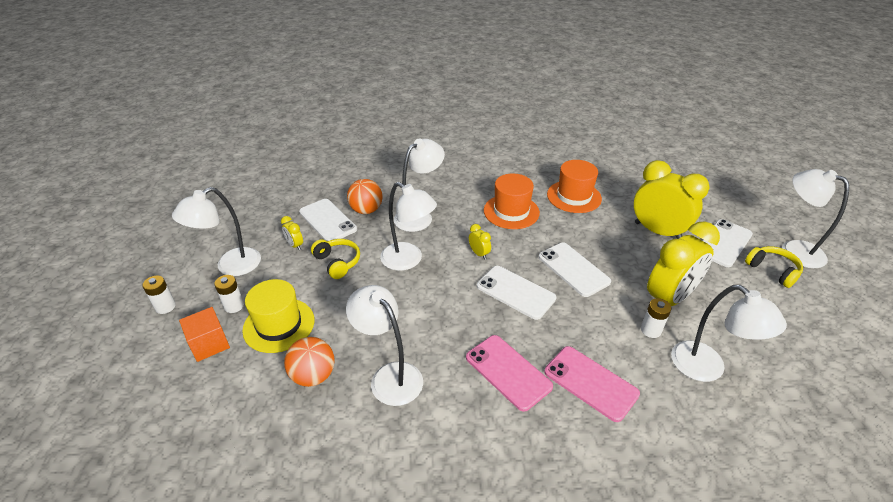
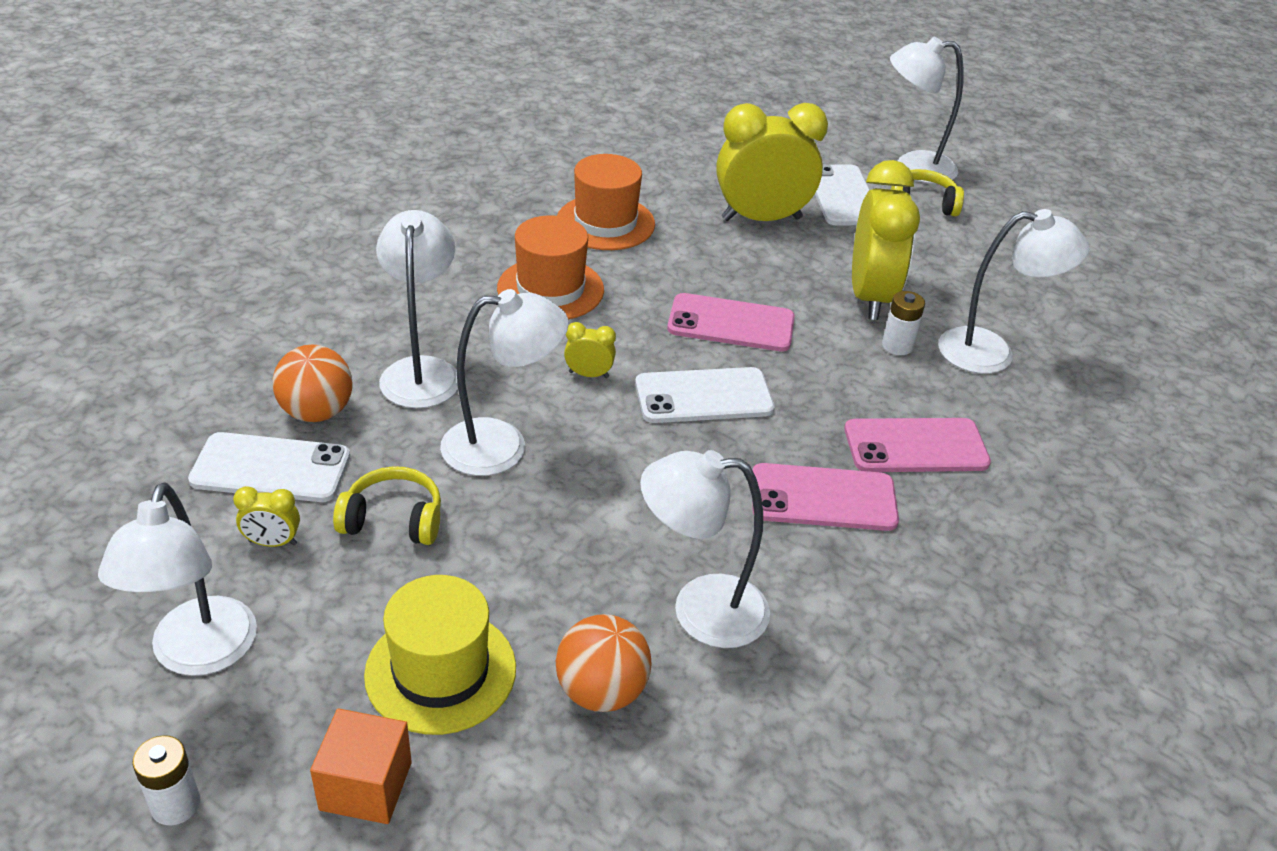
camera: 50 degrees left, 0 degrees up
(234, 306) = (314, 704): white battery -> none
(573, 269) = (731, 323): white phone -> pink phone

